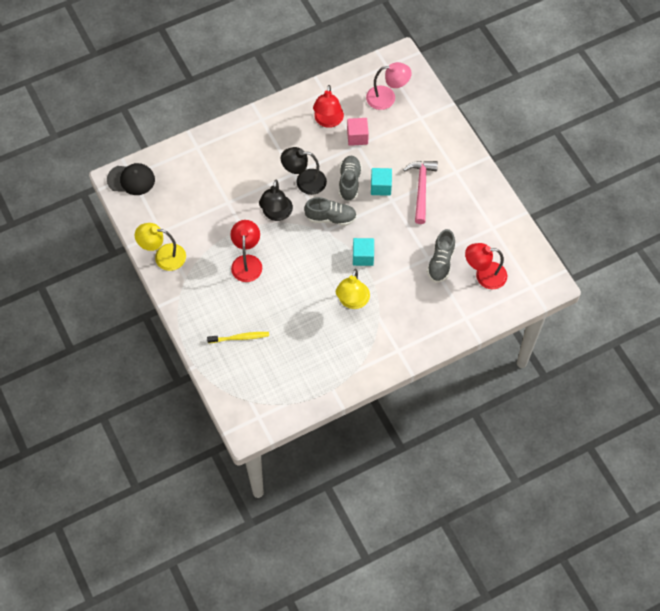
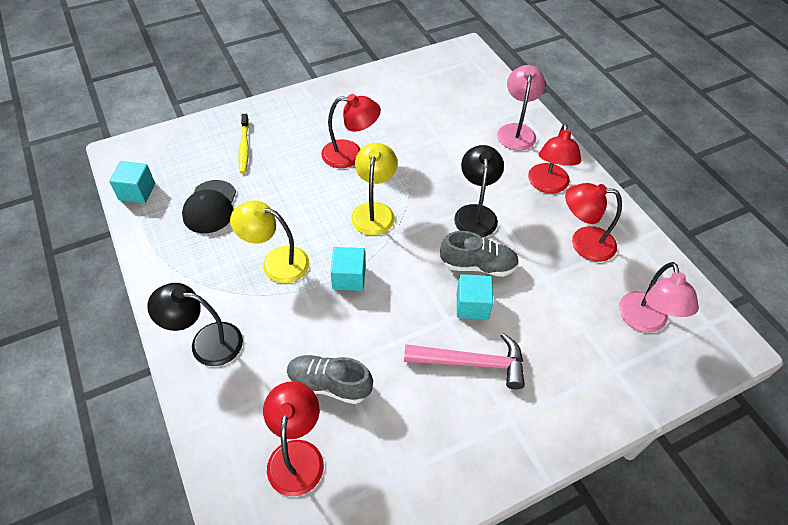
camera: 90 degrees right, 10 degrees down
(131, 180) = (467, 60): black cap -> black cap (210, 207)
(163, 256) = (364, 85): yellow lamp -> yellow lamp (374, 211)
(220, 150) = (516, 131): none -> pink lamp
(276, 135) = (548, 185): none -> red lamp
(276, 214) = (422, 183): black lamp -> black lamp (206, 342)
(289, 406) = (137, 192): none -> turquoise cube
(331, 218) = (416, 241): grey shoe -> none
(357, 137) = (561, 278): pink cube -> none

